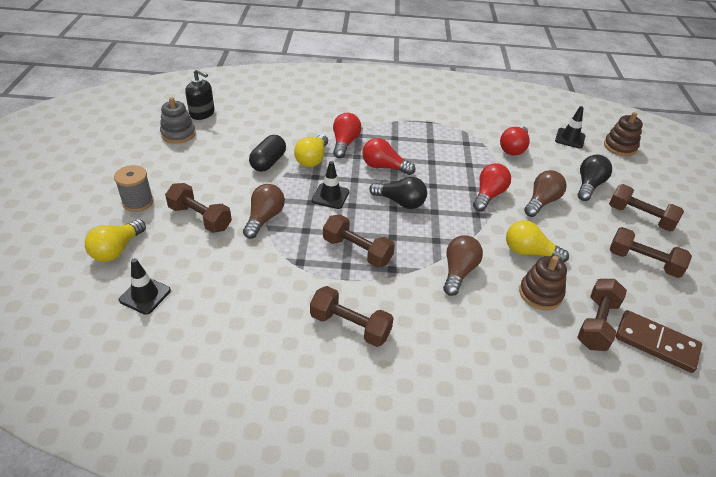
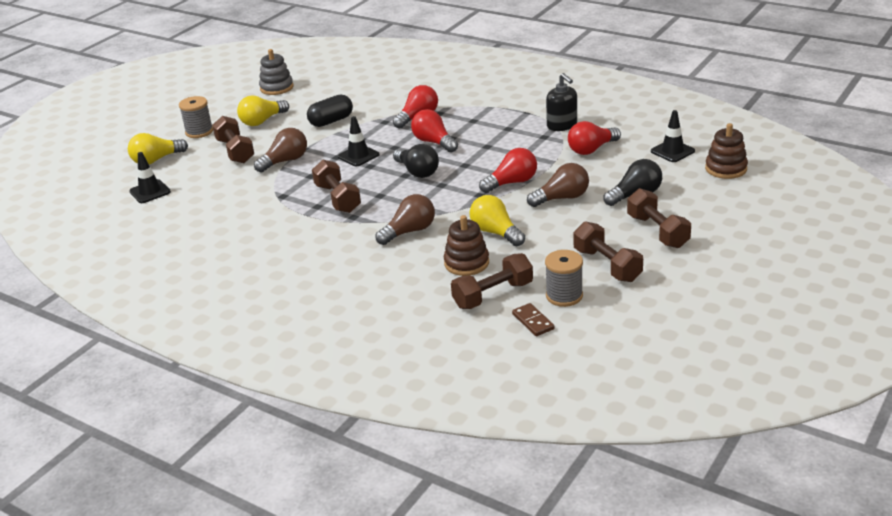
camera: 35 degrees right, 10 degrees down
(202, 113) = (312, 74): black soap dispenser -> black soap dispenser (562, 125)
(312, 159) = (373, 125): yellow light bulb -> yellow light bulb (262, 121)
(350, 326) = (277, 244): brown dumbbell -> none
(648, 305) = (564, 296): none -> grey spool
(656, 343) = (533, 321): brown domino -> brown domino, size x0.56

